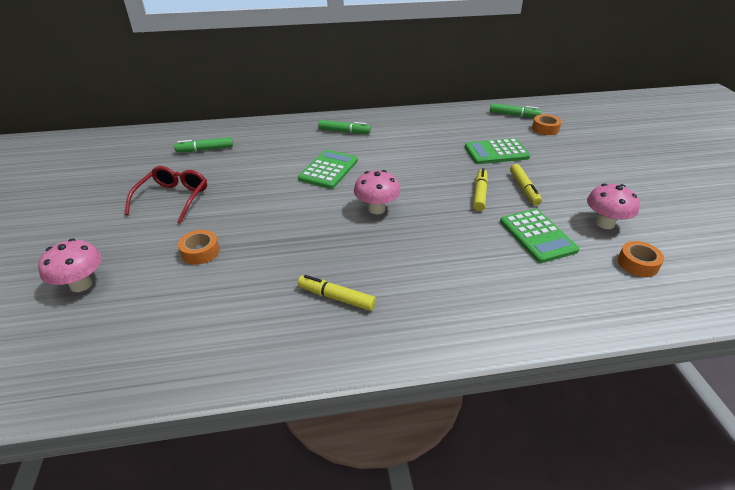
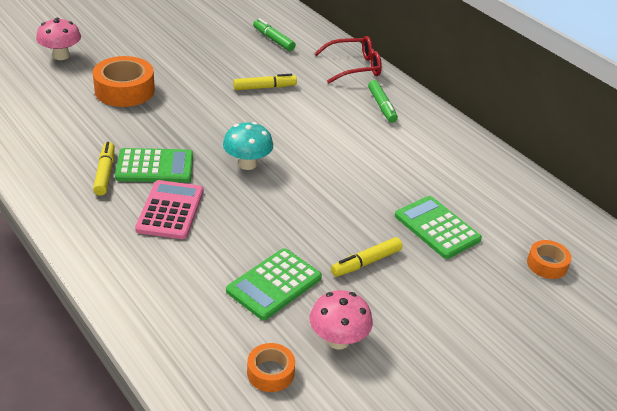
camera: 60 degrees right, 0 degrees up
(173, 199) = (185, 52): red glasses -> red glasses (354, 67)
(200, 252) = (124, 90): orange tape -> orange tape, size x1.80
(328, 170) = (295, 117): green calculator -> green calculator (155, 167)
(376, 209) = (247, 164): pink mushroom -> turquoise mushroom
(418, 268) = (170, 210): none -> pink calculator
(479, 194) = (328, 229): yellow marker -> yellow marker (264, 87)
(514, 115) = (560, 229): green marker -> none

